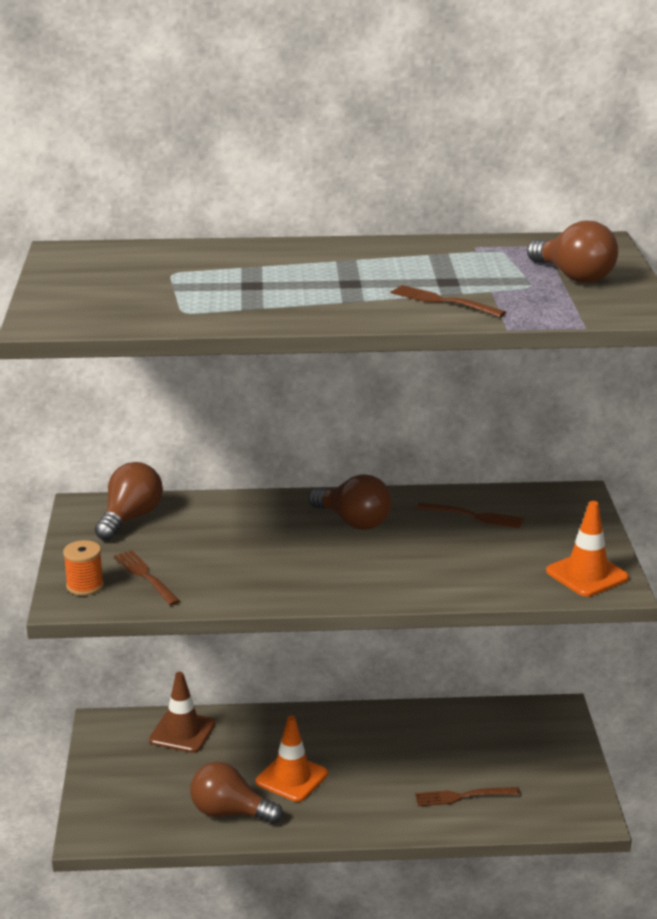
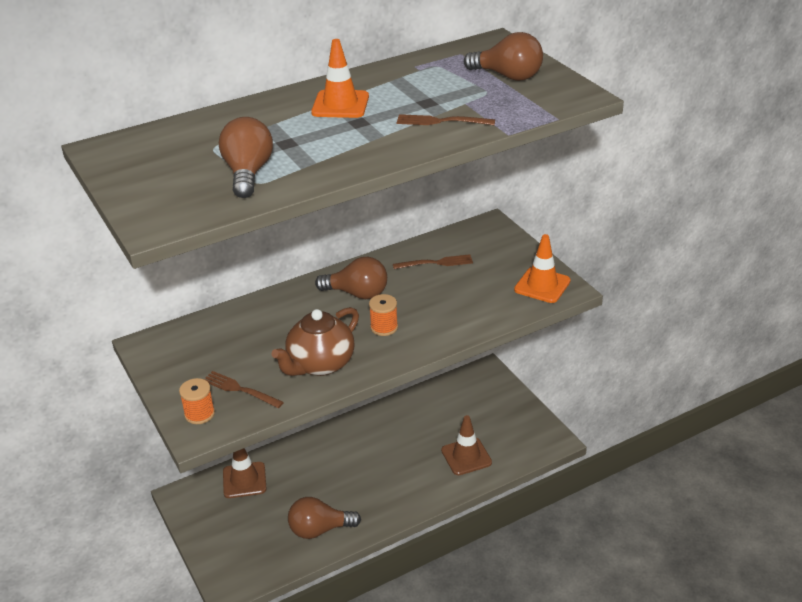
camera: 25 degrees left, 10 degrees up
(130, 518) = (190, 343): brown light bulb -> brown light bulb (248, 173)
(251, 578) = (320, 364): none -> brown teapot
(292, 778) = (345, 486): orange traffic cone -> orange traffic cone (340, 105)
(355, 563) = (384, 327): none -> orange spool
(463, 796) = (466, 456): brown fork -> brown traffic cone

